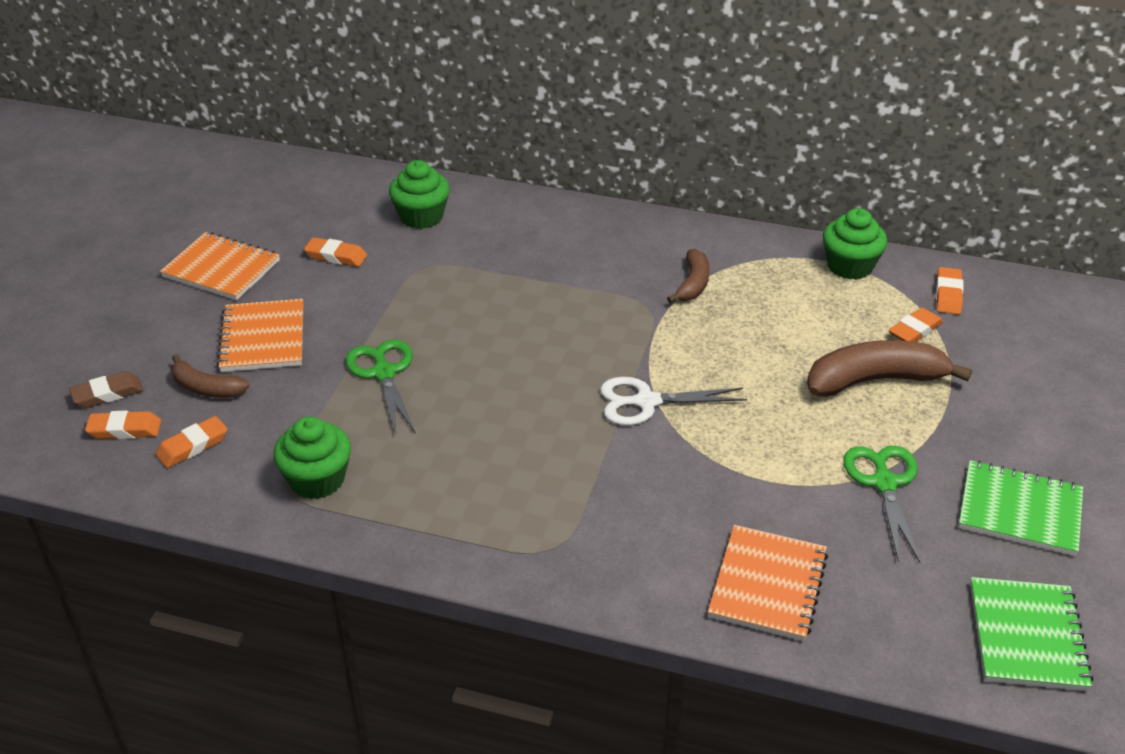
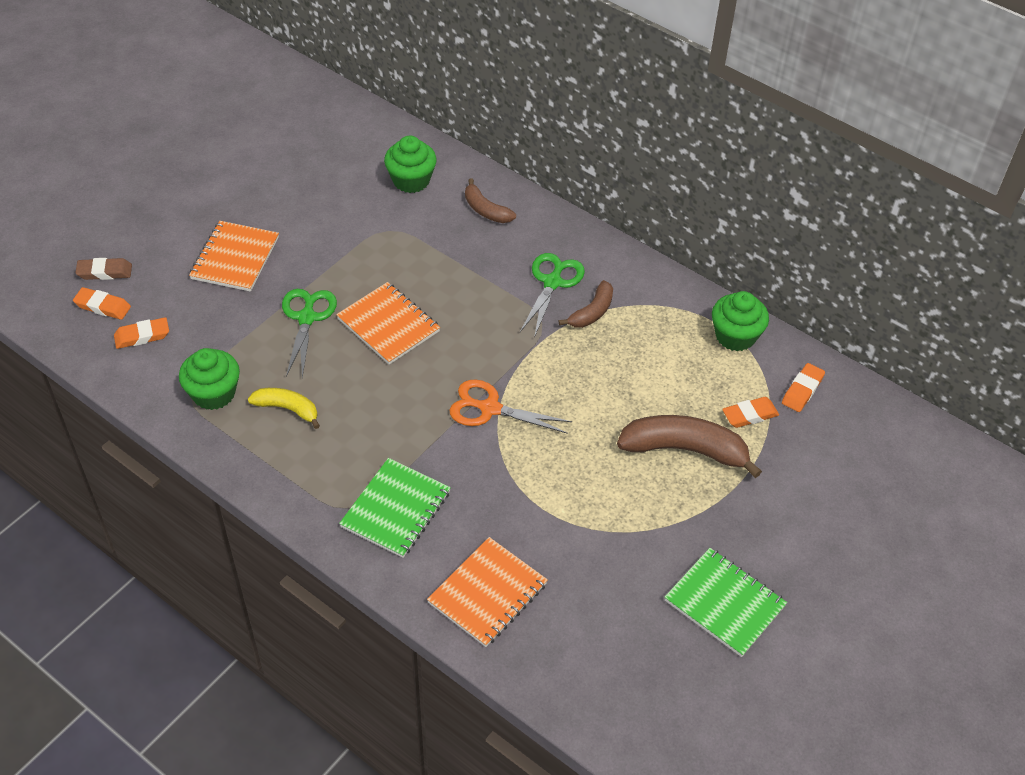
camera: 20 degrees right, 10 degrees up
(206, 388) = (174, 289): brown banana -> brown banana (486, 210)
(221, 269) = (235, 185): orange notebook -> orange notebook (388, 325)
(336, 256) = (326, 199): orange eraser -> none
(416, 469) = (287, 409): none -> yellow banana
(646, 402) = (490, 408): white scissors -> orange scissors
(884, 483) = (632, 542): green scissors -> green scissors (552, 282)
(1027, 636) = (657, 706): green notebook -> green notebook (396, 509)

